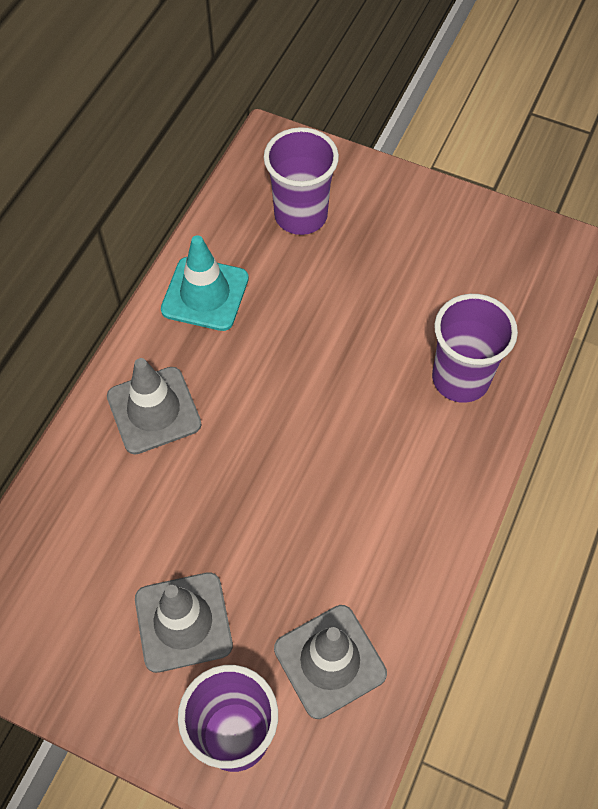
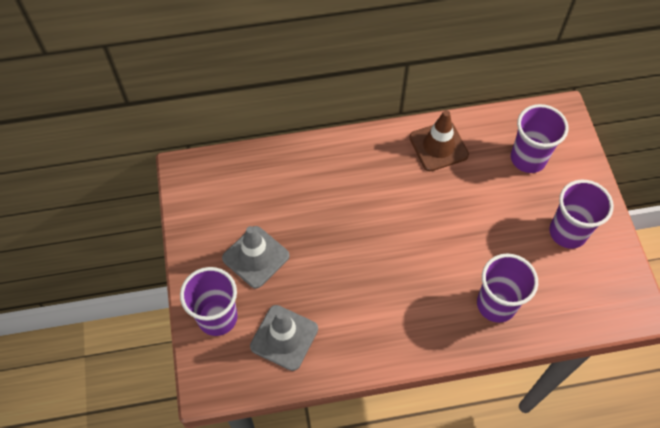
camera: 55 degrees right, 0 degrees up
(154, 410) = (353, 169): grey traffic cone -> none
(205, 294) = (438, 146): turquoise traffic cone -> brown traffic cone
(424, 244) = (567, 232): none -> purple cup

